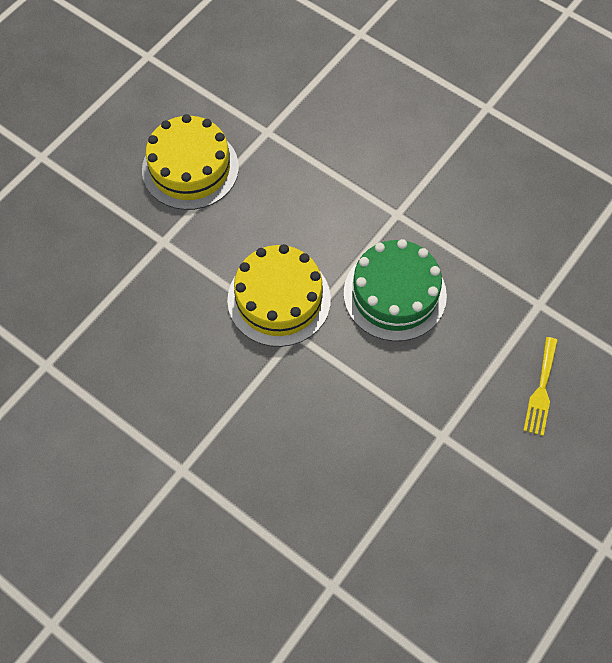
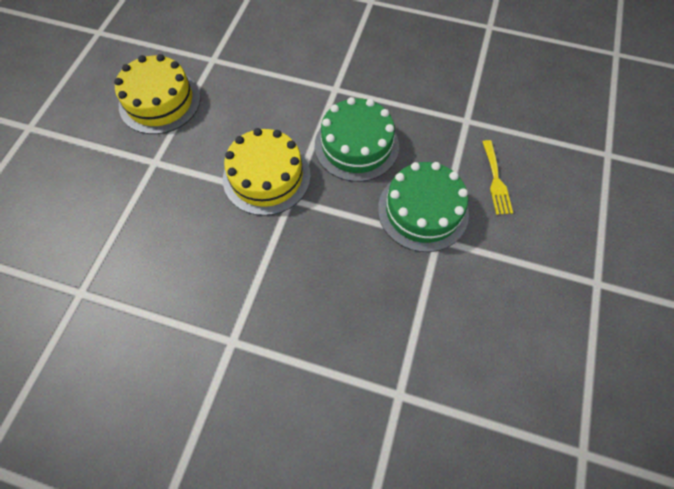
camera: 20 degrees left, 0 degrees up
(440, 397) = (423, 210): none -> green cake

